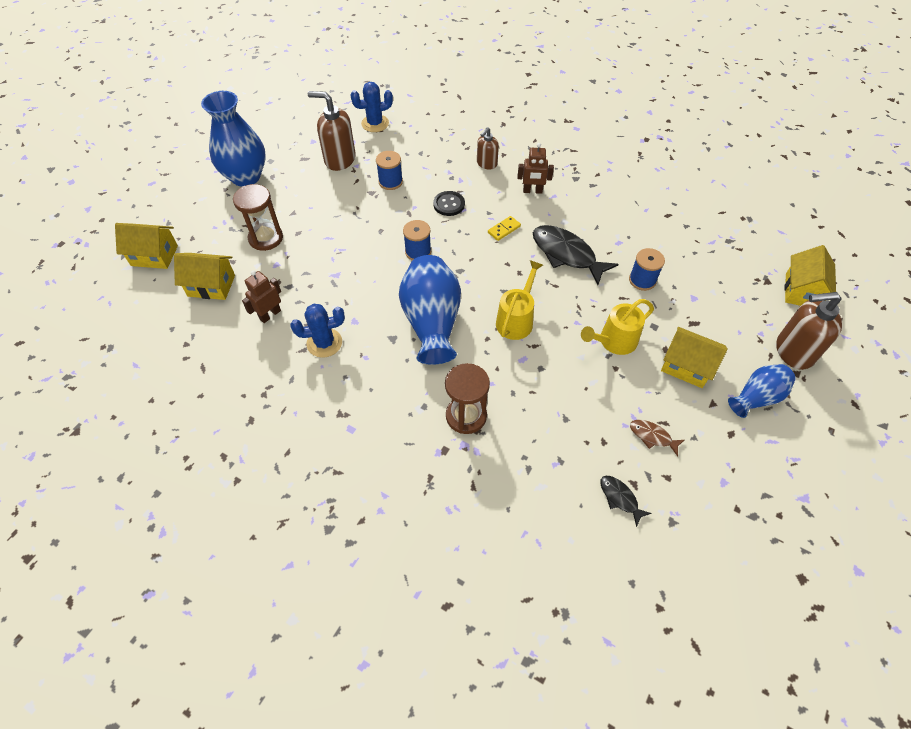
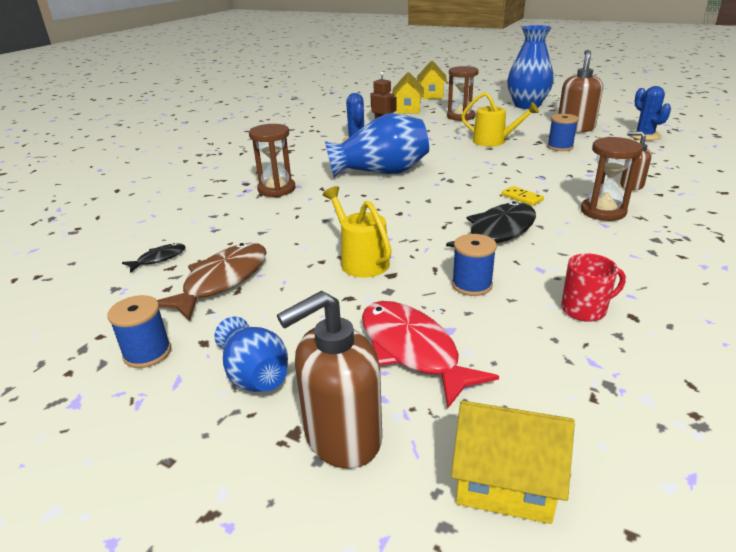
camera: 90 degrees right, 25 degrees down
(418, 252) = (468, 162): blue spool -> blue spool (147, 353)
(449, 204) = (545, 171): black button -> none
(516, 319) = (389, 207): yellow watering can -> yellow watering can (494, 141)
(532, 191) = (603, 211): brown robot -> brown hourglass
(652, 436) = (222, 281): brown fish -> brown fish, size x2.02
(664, 233) = (584, 309): none -> red mug
(686, 366) = (319, 312): yellow house -> none
(717, 317) = (412, 350): none -> red fish
(793, 351) = (342, 437): brown soap dispenser -> brown soap dispenser turned 120 degrees counterclockwise

